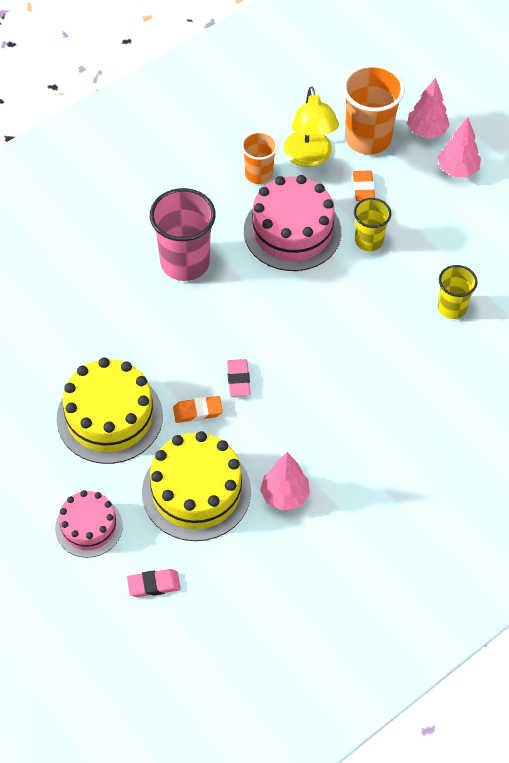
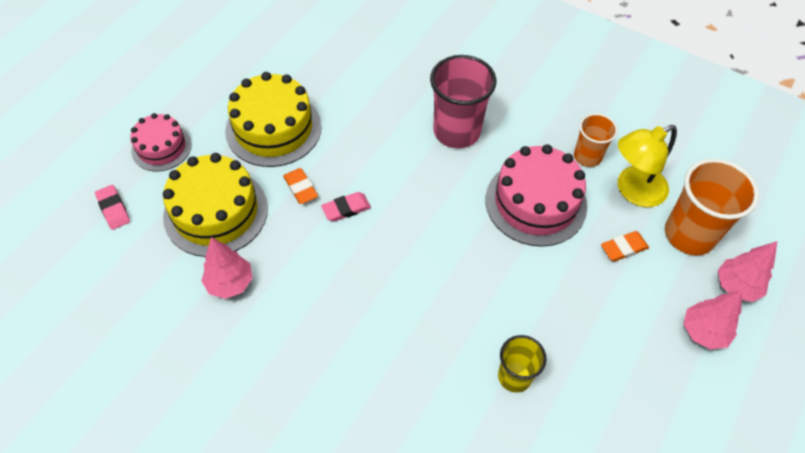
camera: 70 degrees right, 0 degrees up
(369, 241) = (560, 271): yellow cup -> none

